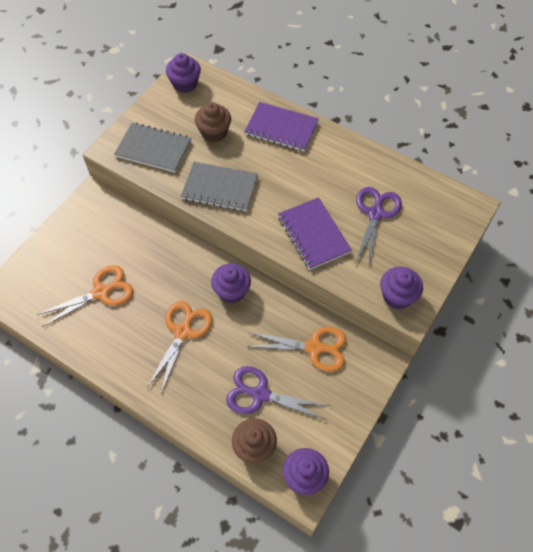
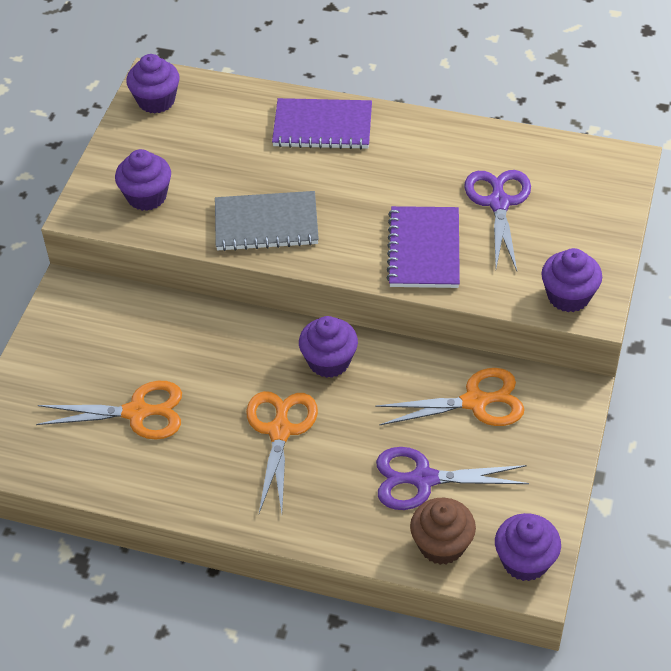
camera: 15 degrees left, 10 degrees down
(101, 292) = (136, 412): orange scissors -> orange scissors turned 45 degrees clockwise
(153, 149) = (147, 196): grey notebook -> purple cupcake
(214, 132) = (227, 154): brown cupcake -> none
(314, 234) = (424, 249): purple notebook -> purple notebook turned 45 degrees clockwise

